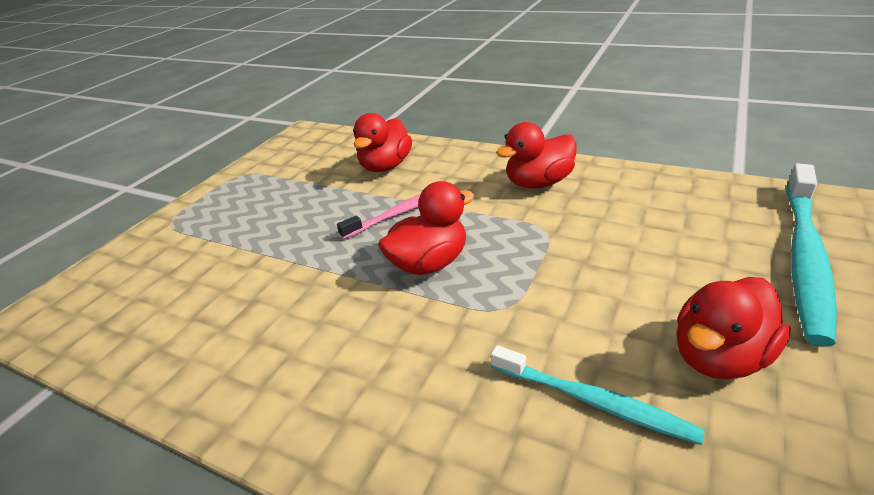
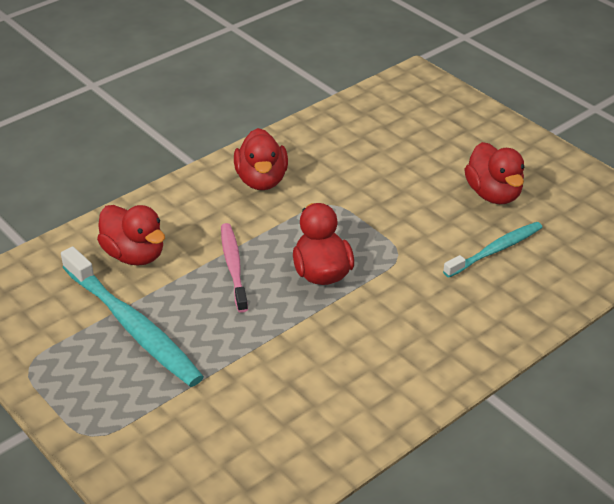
camera: 70 degrees left, 5 degrees up
(804, 257) = (442, 123): turquoise toothbrush -> turquoise toothbrush (133, 326)

